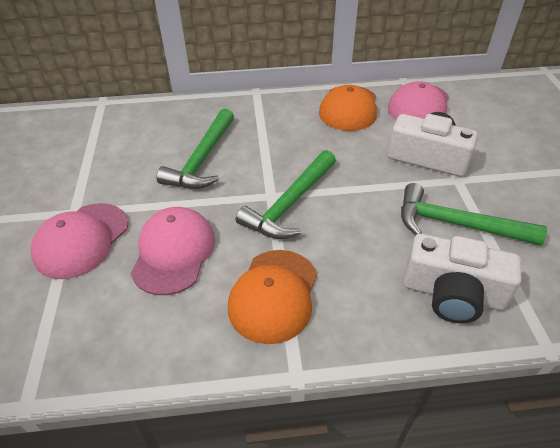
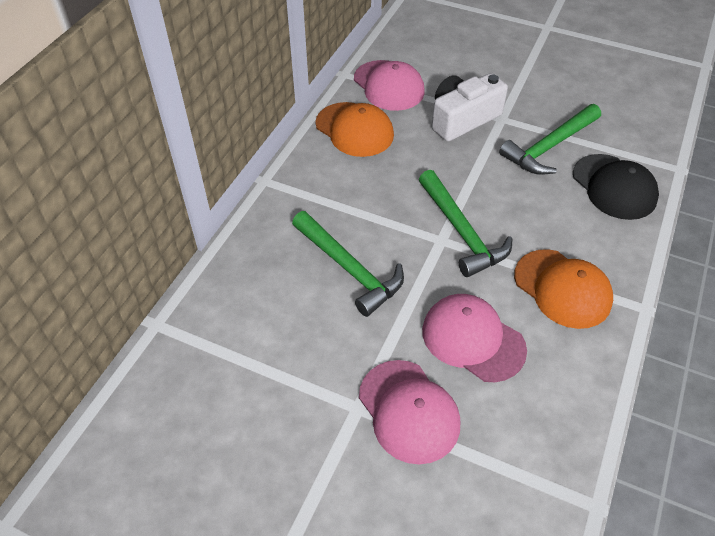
camera: 60 degrees left, 5 degrees up
(452, 293) = (614, 187): white camera -> black cap

